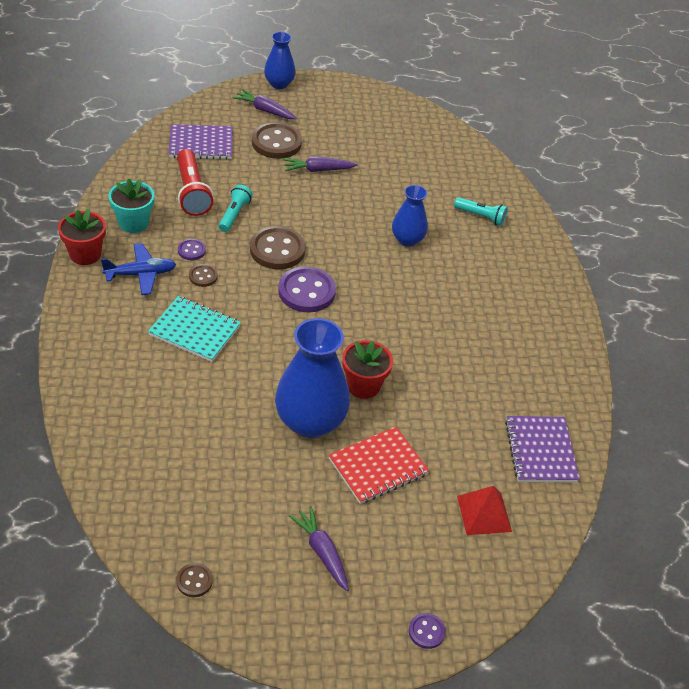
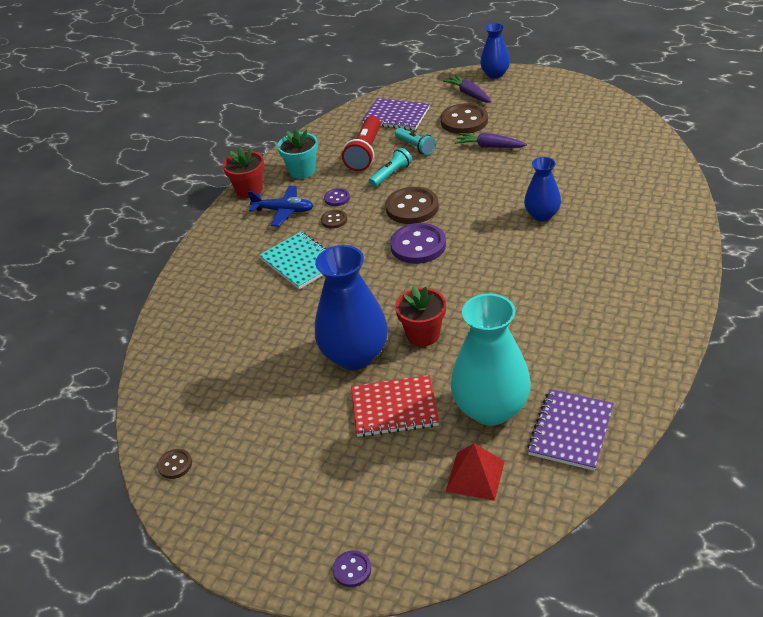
camera: 35 degrees right, 5 degrees down
(322, 552) = (297, 470): purple carrot -> none
(464, 446) = (491, 409): none -> turquoise vase
(481, 217) = (631, 204): turquoise flashlight -> turquoise flashlight (415, 147)

